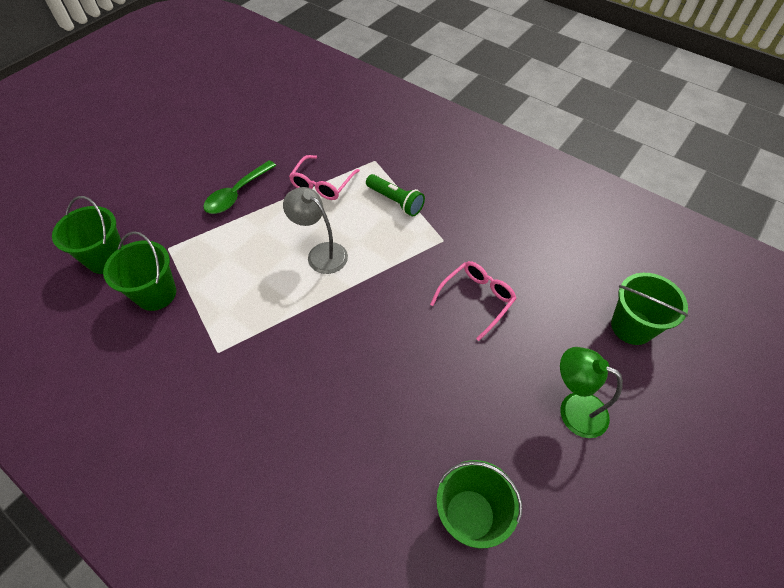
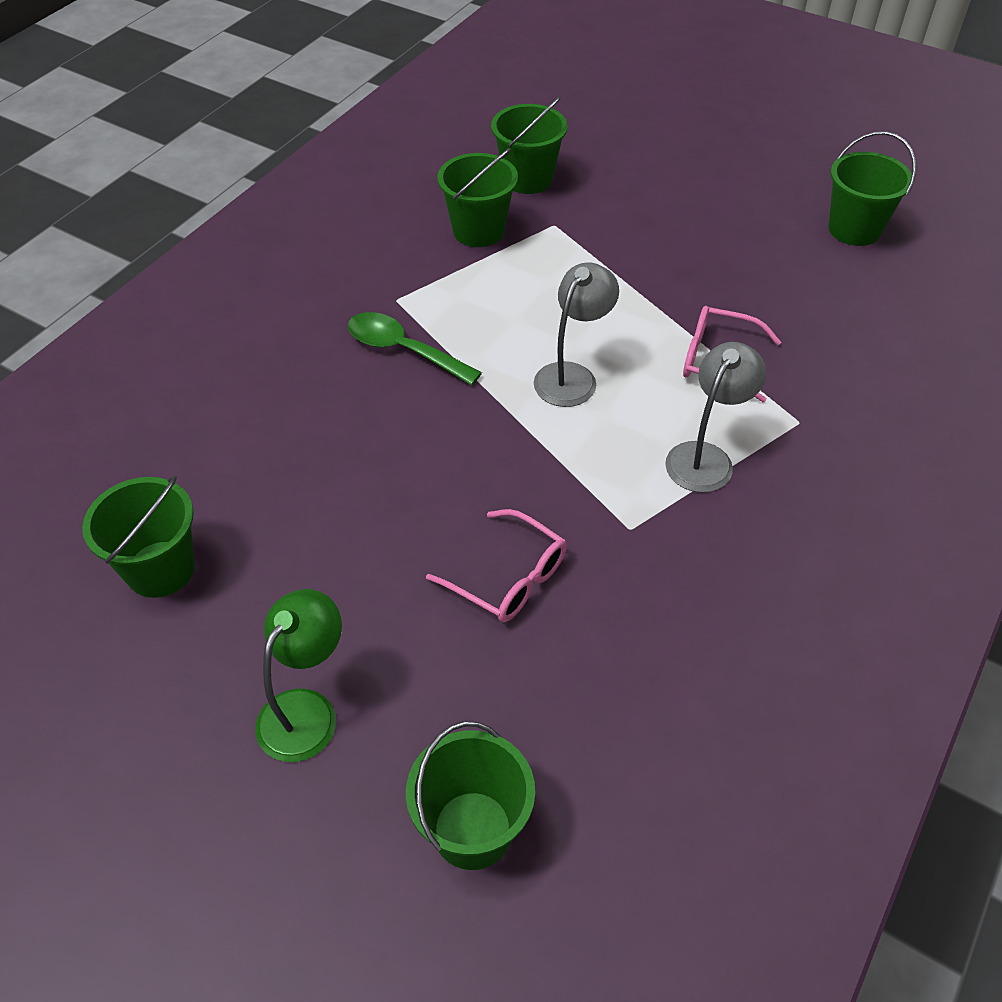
camera: 85 degrees right, 5 degrees down
(229, 110) = (854, 229): none -> green bucket
(237, 194) = (669, 270): green spoon -> green spoon (403, 350)
(395, 201) = (705, 457): green flashlight -> grey lamp

